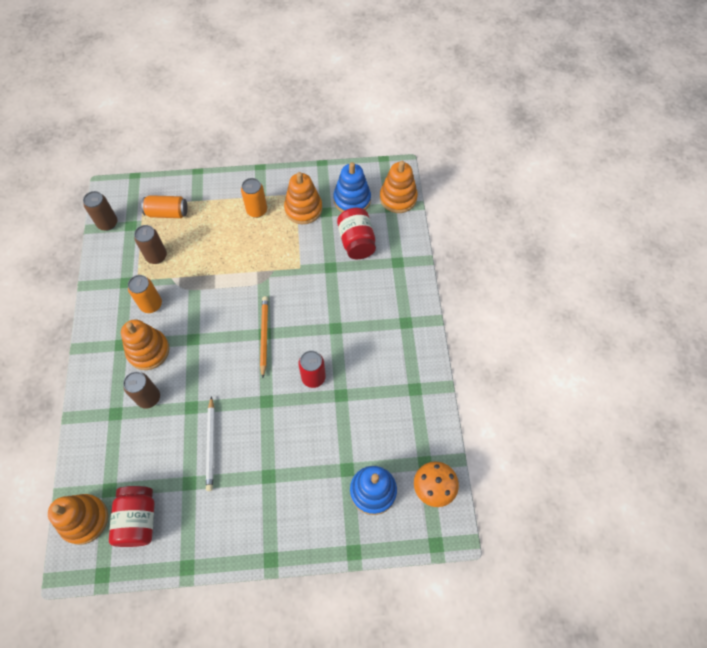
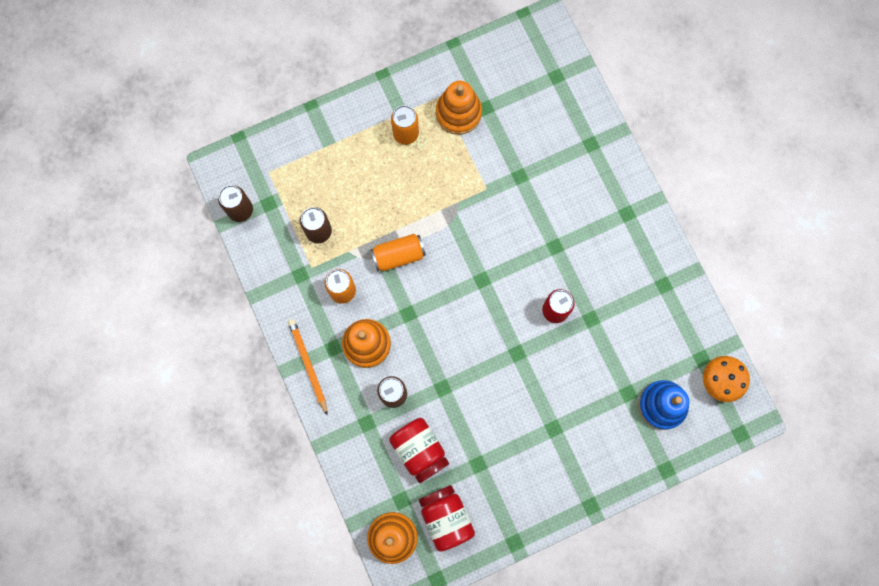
camera: 20 degrees left, 15 degrees up
(167, 213) = (303, 172): orange can -> orange can (398, 255)
(211, 445) = (481, 419): white pencil -> none
(264, 336) = (483, 282): orange pencil -> orange pencil (308, 365)
(352, 200) = (509, 81): blue stacking toy -> none
(356, 242) = (536, 135): red jar -> red jar (419, 450)
(398, 198) = (561, 61): orange stacking toy -> none

